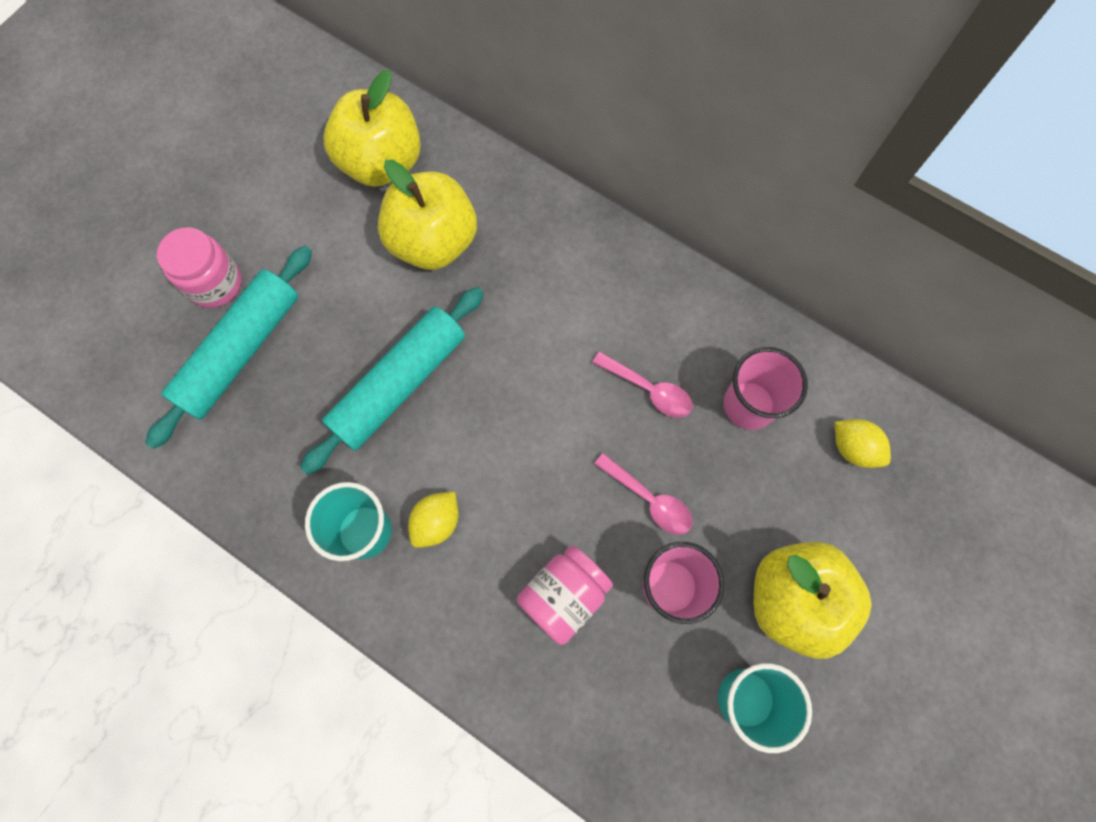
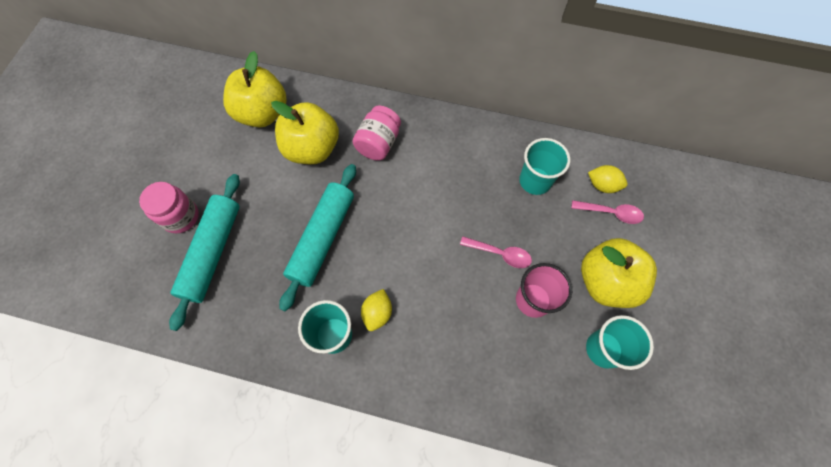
camera: 20 degrees left, 5 degrees down
(564, 595) = (472, 328): pink jar -> pink jar (378, 143)
(648, 390) = (474, 191): pink spoon -> pink spoon (611, 213)
(749, 405) = (535, 181): pink cup -> turquoise cup

